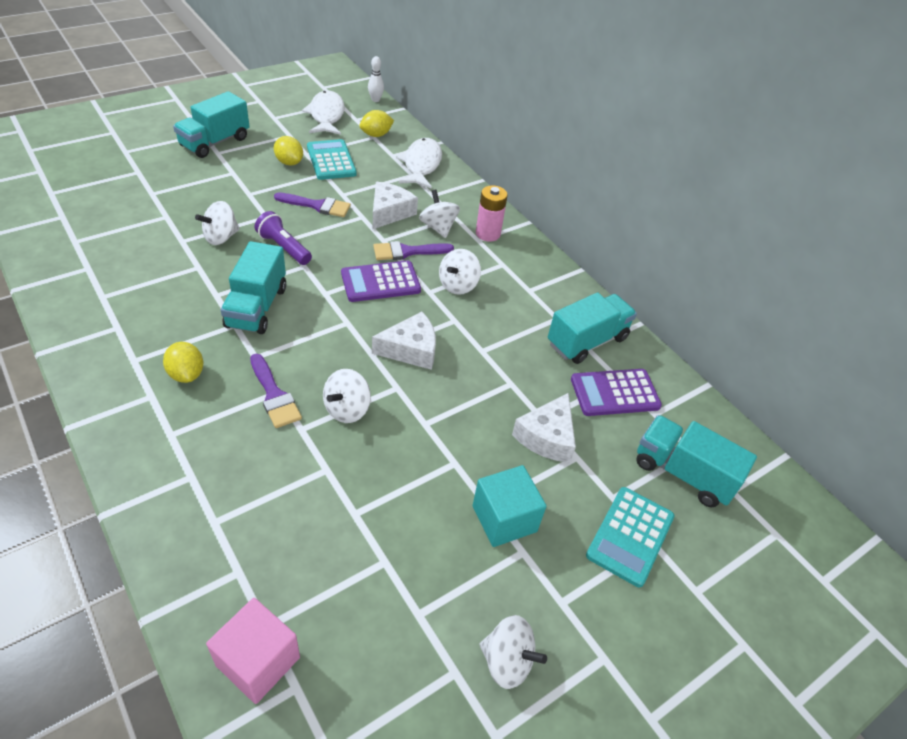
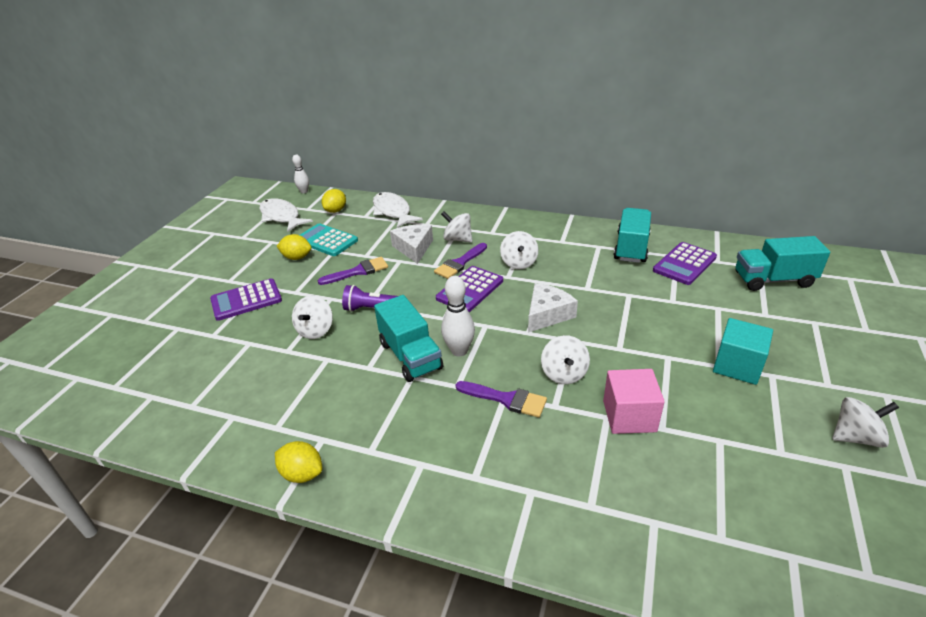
camera: 30 degrees left, 10 degrees down
(186, 374) = (425, 431): yellow lemon -> yellow lemon (302, 474)
(208, 178) = (246, 300): none -> purple calculator
(215, 142) = (217, 275): turquoise truck -> none
(258, 661) = (750, 563): pink cube -> pink cube (629, 416)
(297, 329) = (459, 351): none -> white bowling pin
(488, 234) = (492, 226): pink battery -> none
(547, 437) = (689, 308): white cheese -> none
(630, 536) = (801, 327): turquoise calculator -> none

